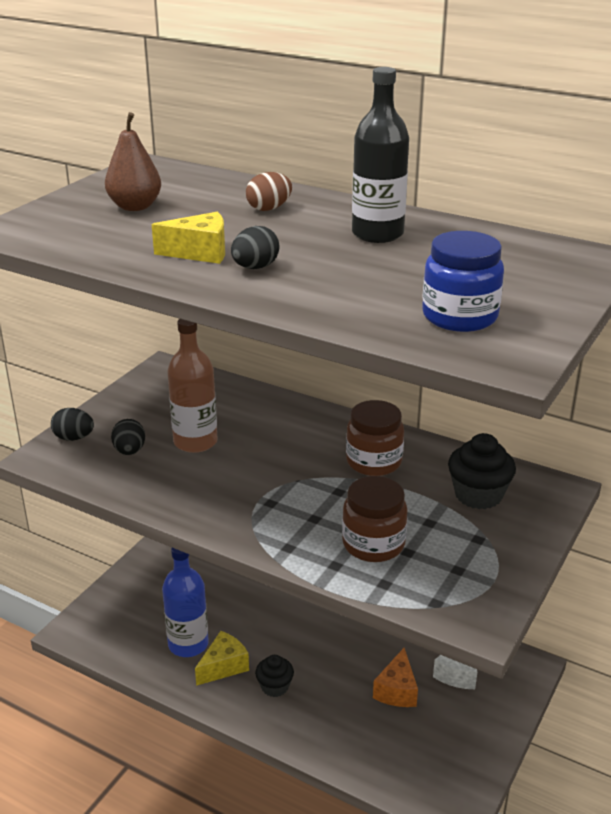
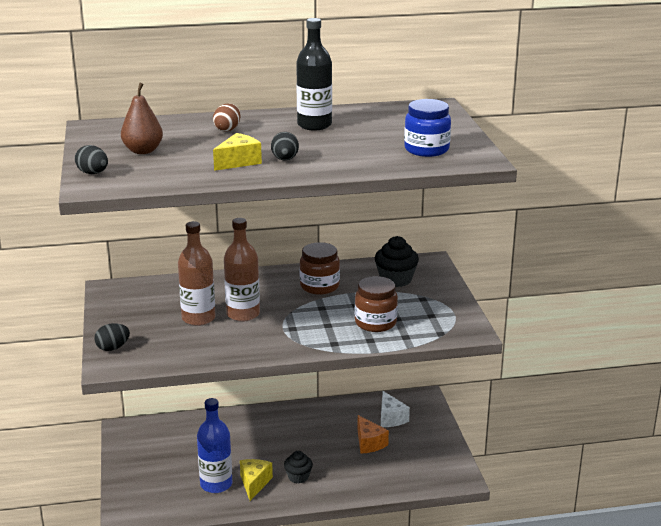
camera: 40 degrees left, 5 degrees down
(129, 451) = (164, 339): black egg -> black egg (93, 173)
(245, 458) = (243, 314): none -> brown bottle

